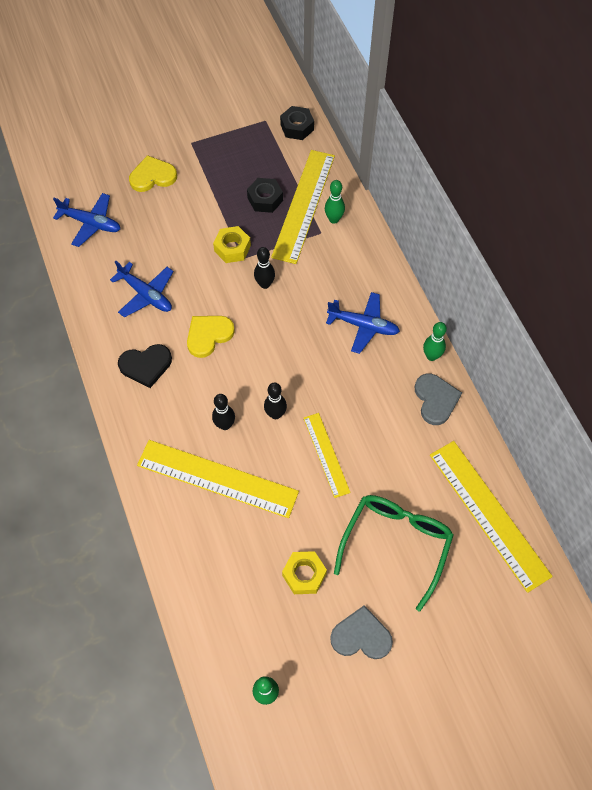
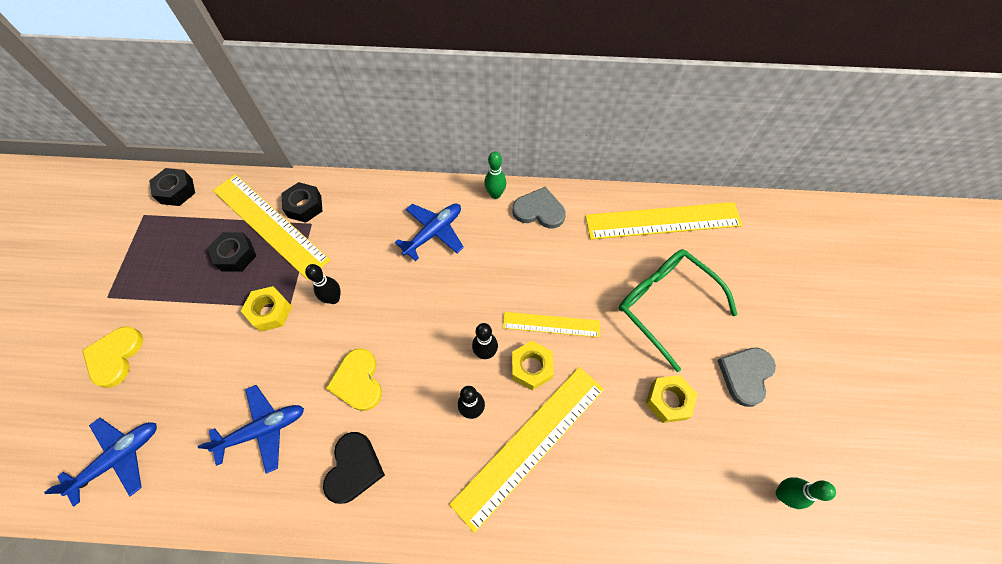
camera: 65 degrees left, 0 degrees up
(280, 454) = (531, 367): none -> yellow nut
(334, 219) = (304, 206): green bowling pin -> black nut

